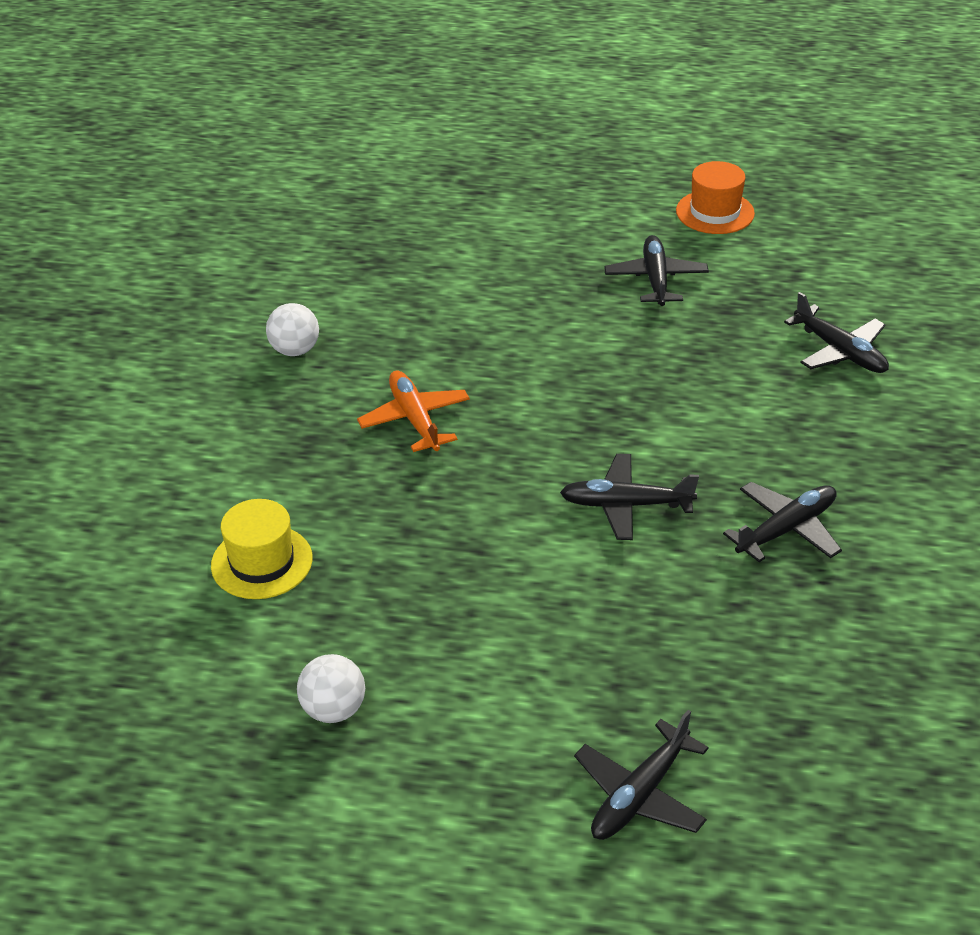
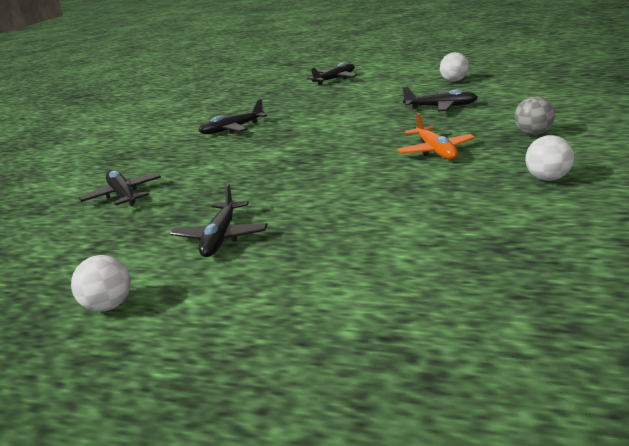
camera: 170 degrees left, 15 degrees down
(262, 562) = (509, 104): yellow hat -> none
(267, 452) = (533, 133): none -> grey ball
(626, 505) = (309, 130): black plane -> black plane (440, 107)
(715, 212) = (109, 306): orange hat -> white ball

